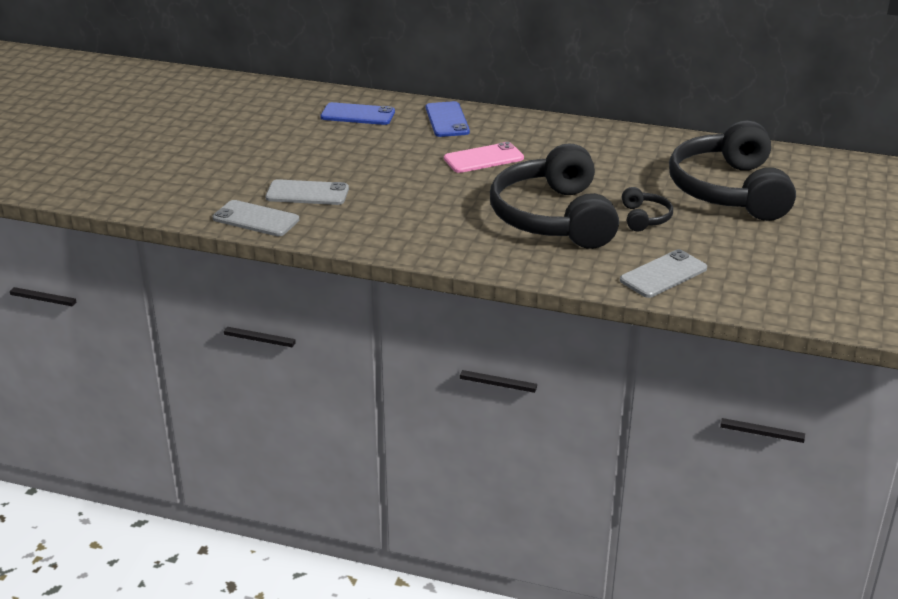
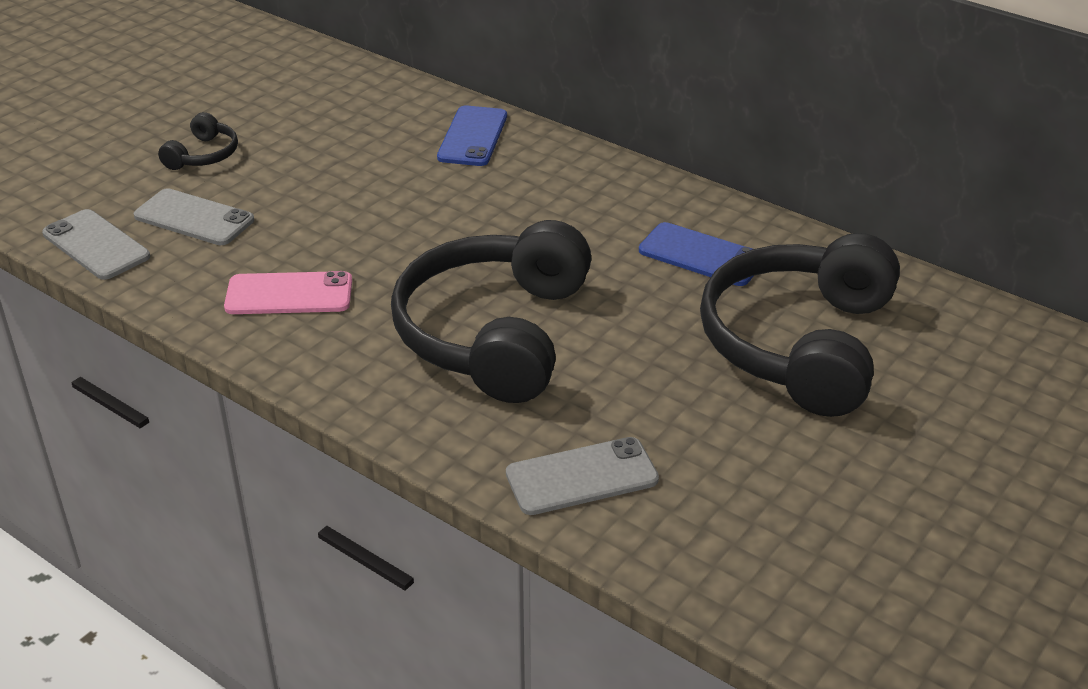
camera: 20 degrees right, 5 degrees up
(358, 114) = (360, 106): blue phone -> blue phone (701, 255)
(483, 158) = (473, 210): pink phone -> pink phone (289, 294)
(644, 218) = (630, 365): black headphones -> black headphones (203, 155)

